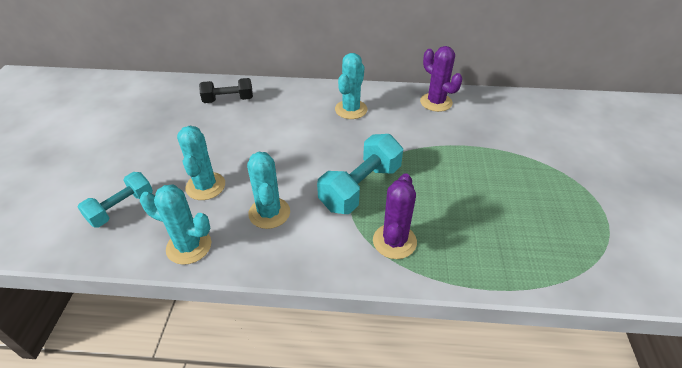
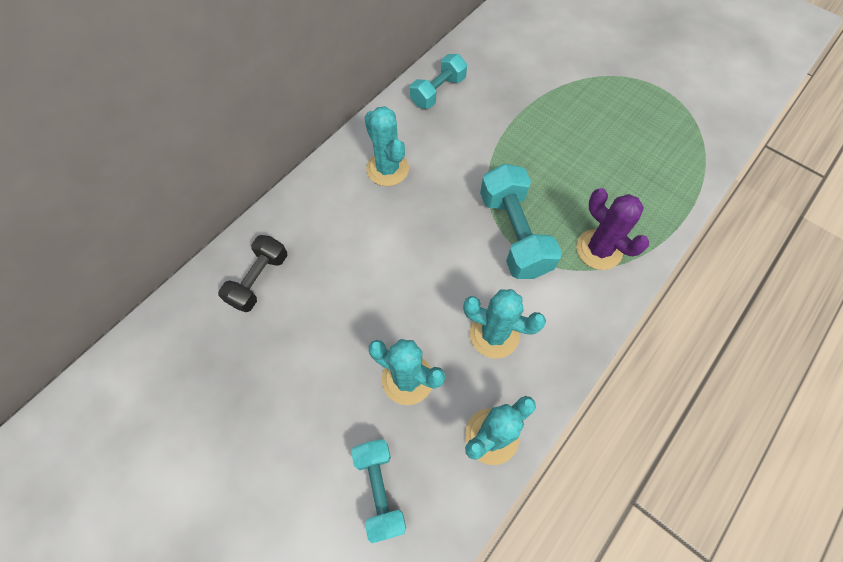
camera: 55 degrees left, 20 degrees up
(436, 102) = (438, 92): purple cactus -> turquoise dumbbell

